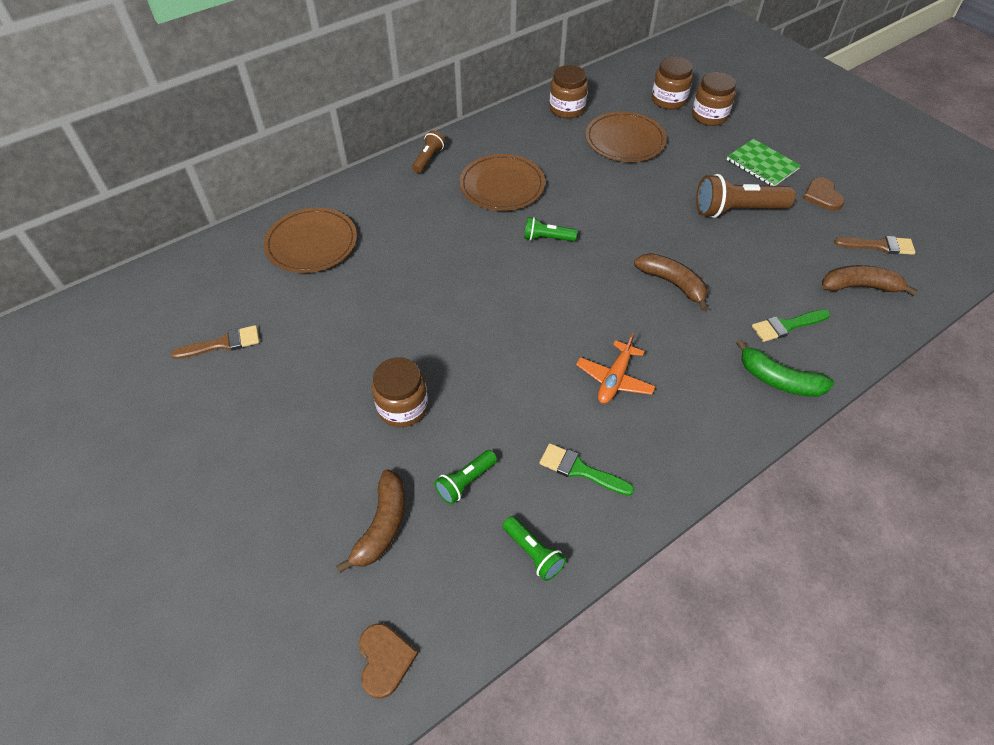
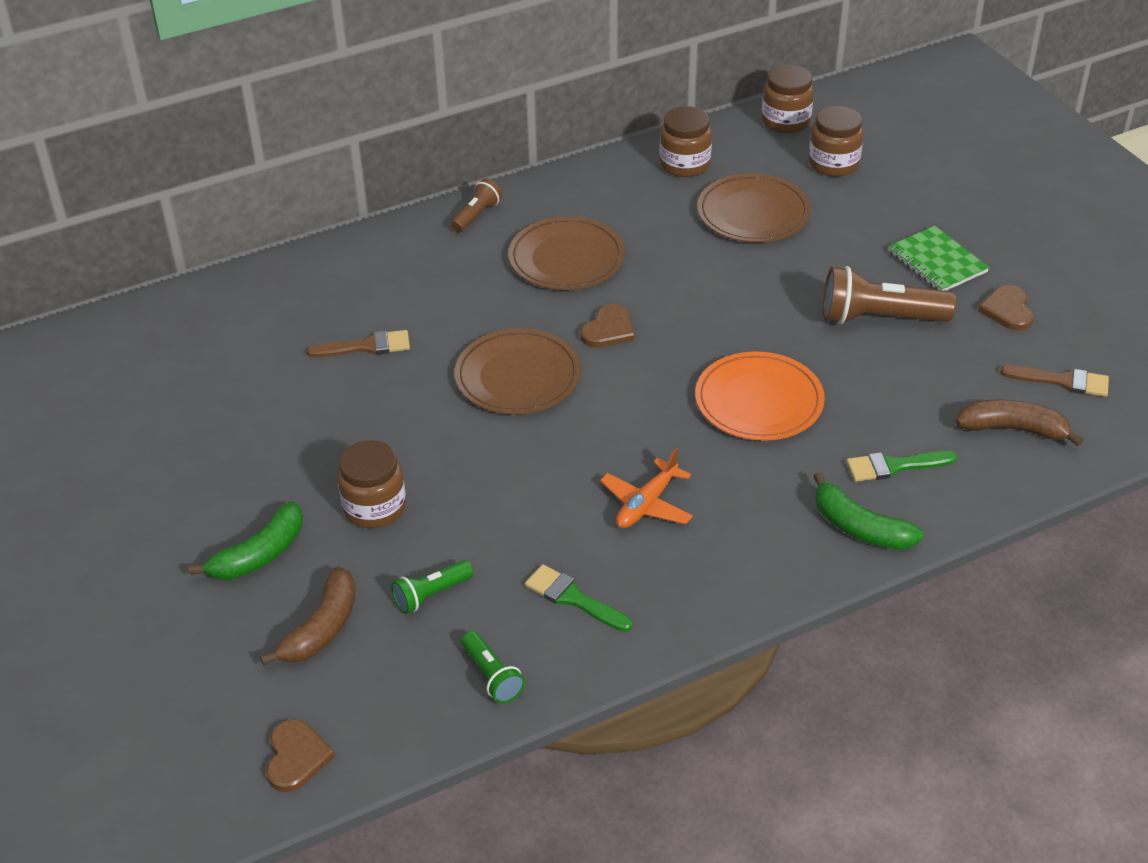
camera: 10 degrees right, 10 degrees down
(223, 343) = (171, 414): brown brush -> brown brush (367, 346)
(312, 243) = (301, 308): brown plate -> brown plate (518, 376)
(316, 462) = (259, 555): none -> green banana
(547, 238) = (608, 330): green flashlight -> brown heart
(672, 284) = (759, 401): brown banana -> orange plate
(709, 116) = (885, 190): brown jar -> brown jar (785, 121)

